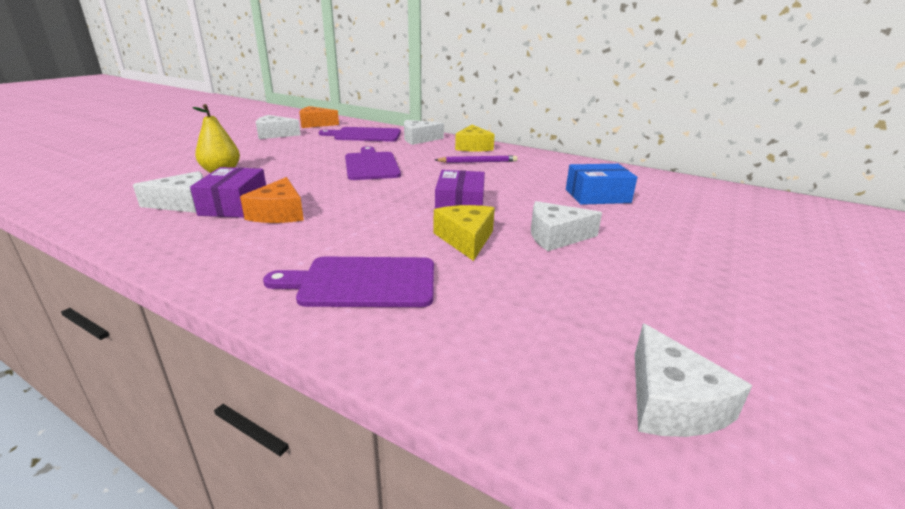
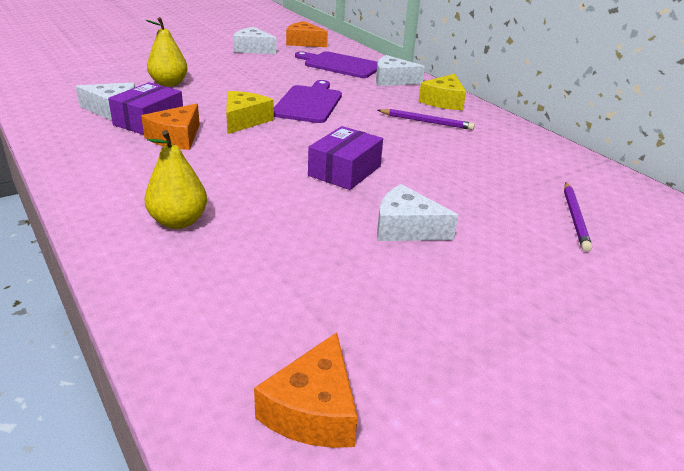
camera: 25 degrees right, 5 degrees up
(363, 282) = (178, 222): purple cutting board -> yellow pear
(466, 239) = (311, 206): yellow cheese -> yellow cheese (244, 120)
(597, 196) = (516, 194): blue box -> none
(649, 202) = (574, 217): none -> purple pencil
(671, 402) = (313, 410): white cheese -> orange cheese

